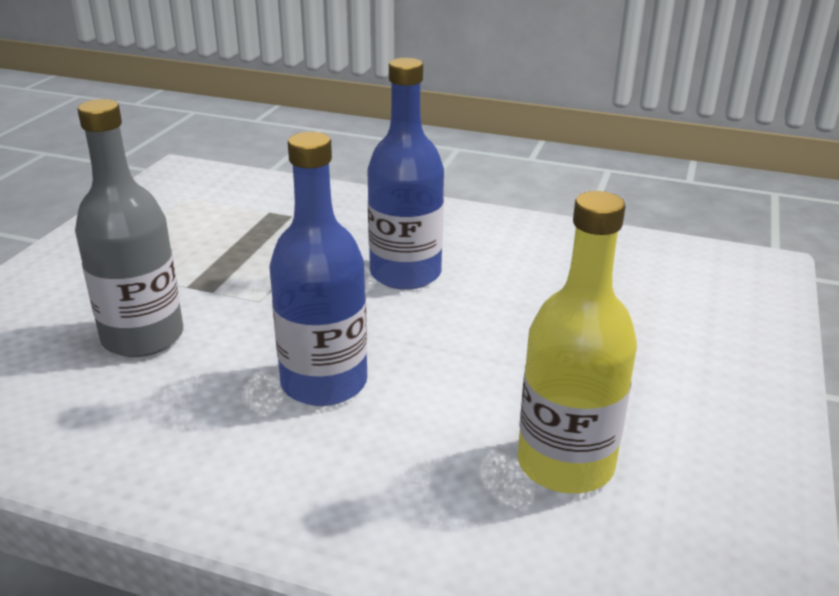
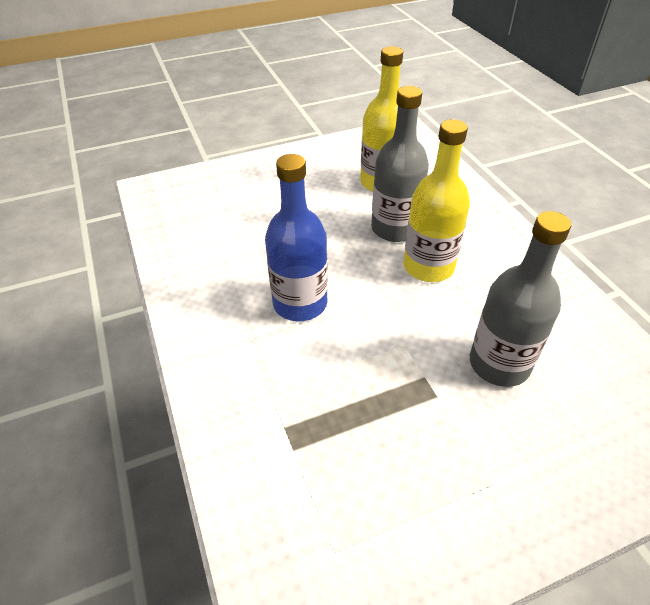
camera: 130 degrees left, 15 degrees up
(324, 383) = (428, 266): blue bottle -> yellow bottle
(432, 402) = (394, 229): none -> grey bottle

